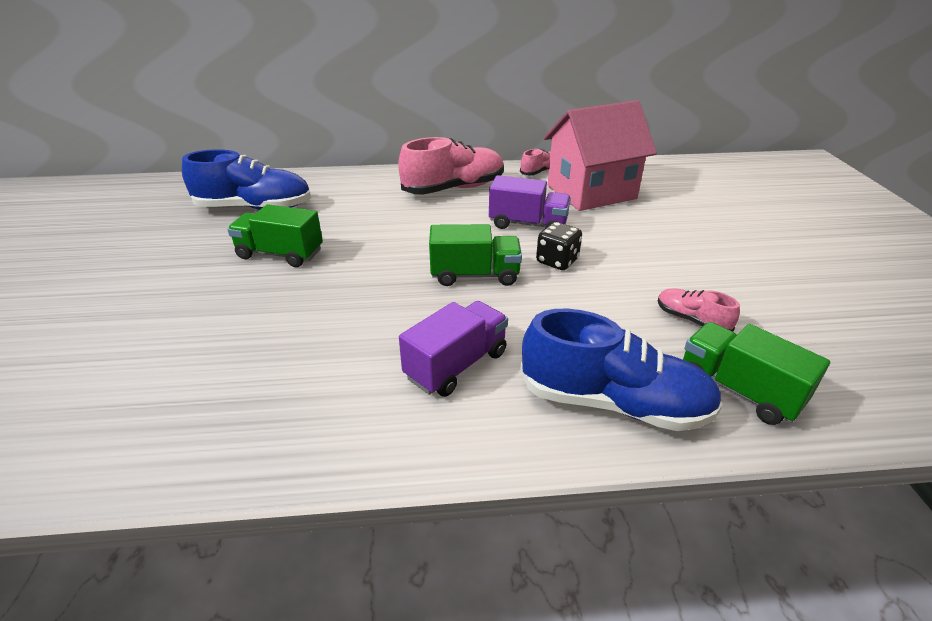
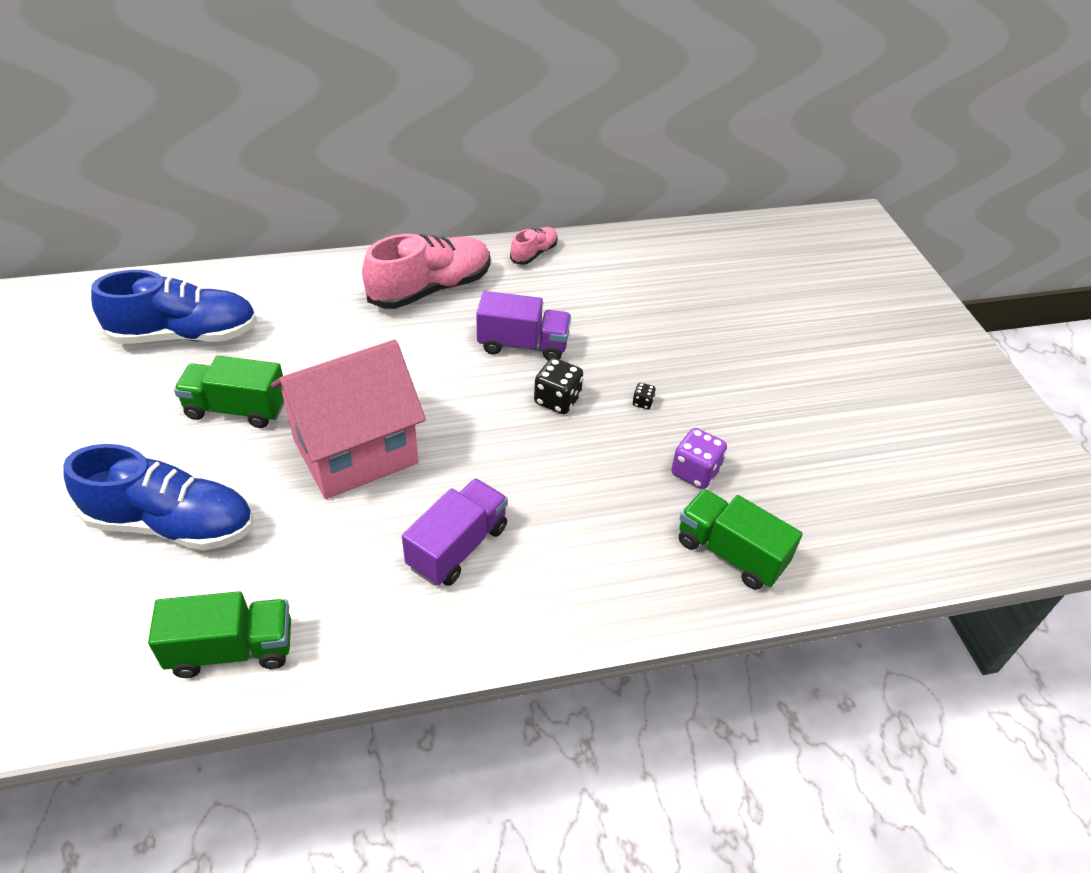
camera: 10 degrees left, 10 degrees up
(474, 275) = (467, 426): green truck -> green truck (232, 649)
(591, 192) = (596, 288): pink house -> pink house (355, 451)
(613, 403) = (612, 578): blue shoe -> blue shoe (172, 524)
(636, 266) = (642, 403): none -> black dice
(692, 320) = (695, 472): pink shoe -> purple dice

